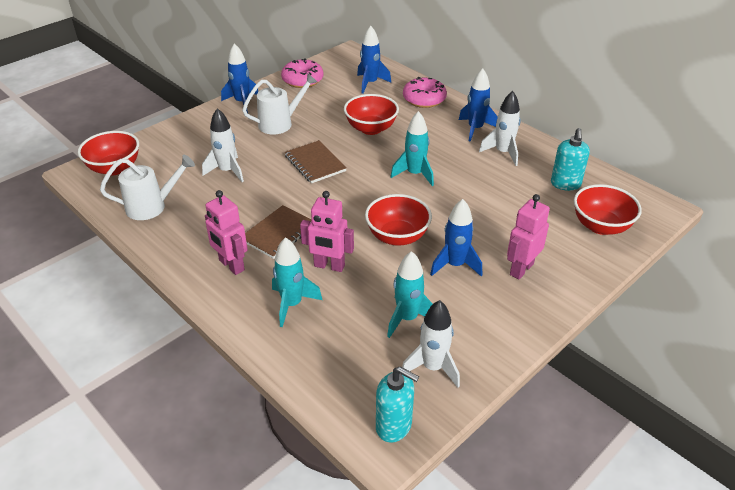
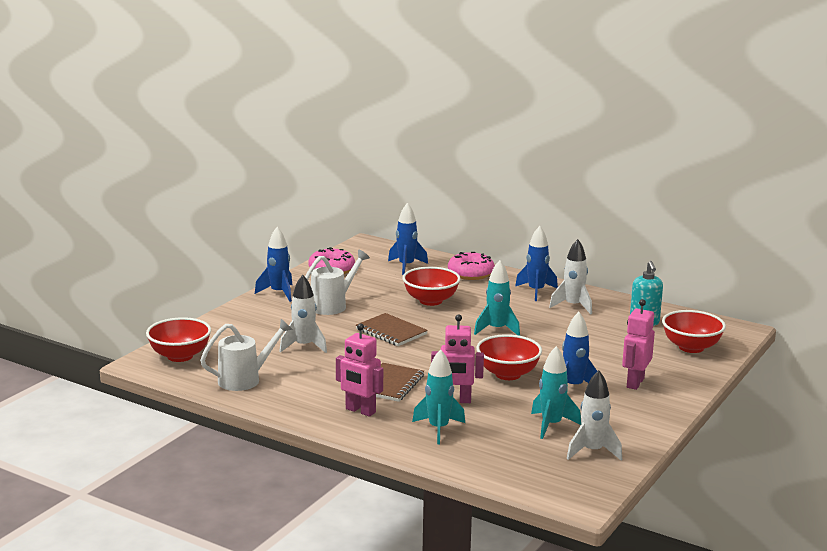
camera: 15 degrees left, 20 degrees down
(394, 426) = (580, 489): turquoise soap dispenser -> none

